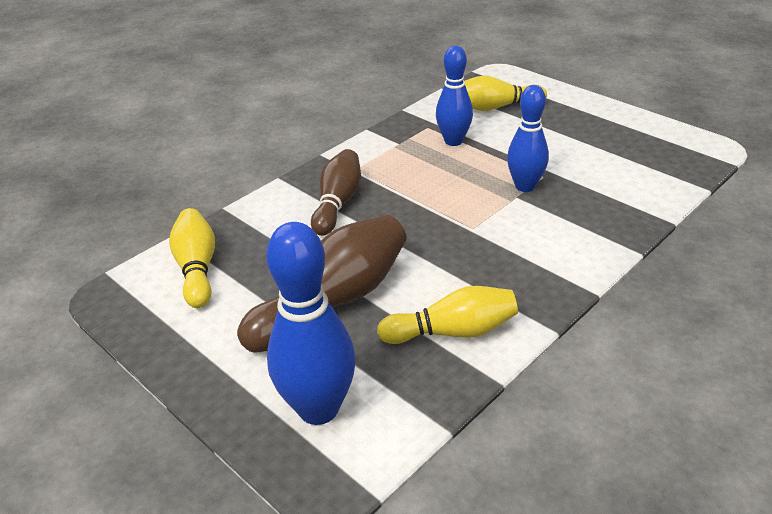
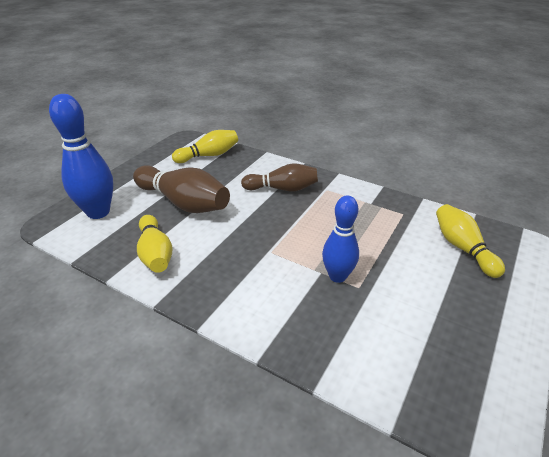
camera: 75 degrees right, 0 degrees up
(453, 141) = (388, 229): blue bowling pin -> none

